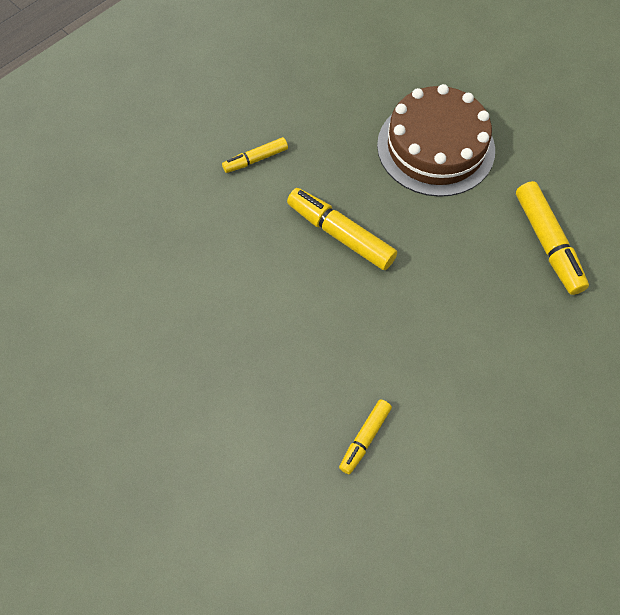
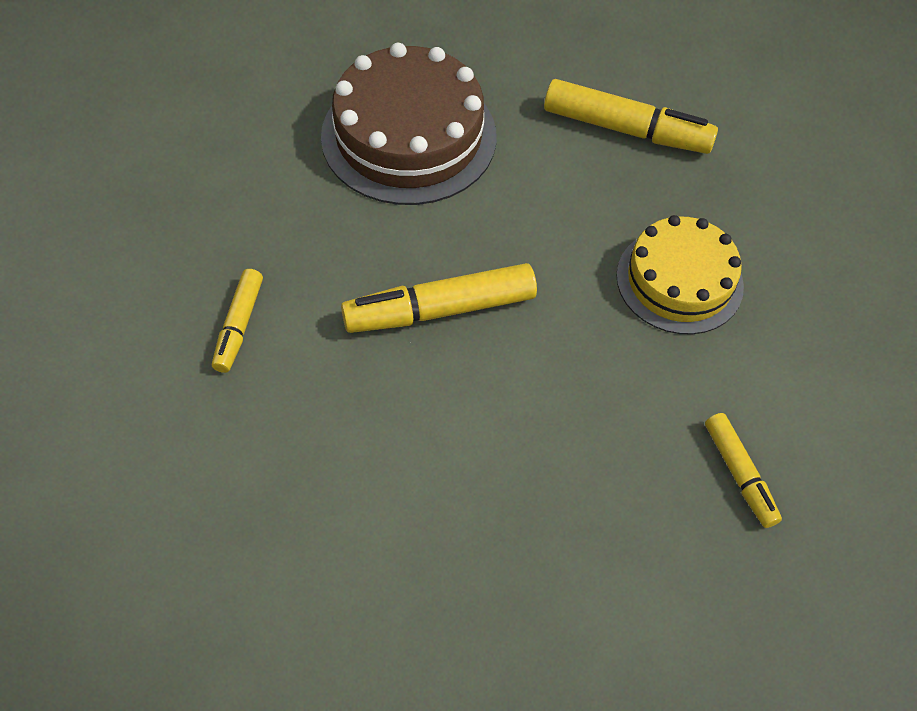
camera: 55 degrees left, 5 degrees down
(465, 334) = (679, 280): none -> yellow cake

